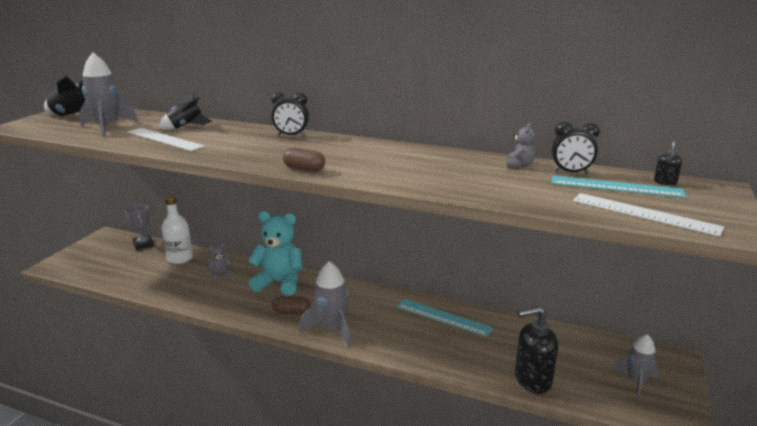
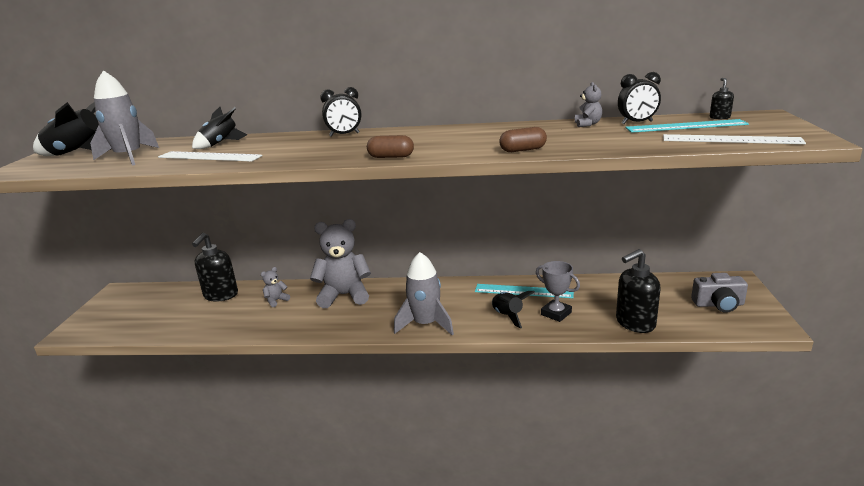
camera: 15 degrees left, 0 degrees up
(143, 244) = (169, 291): grey trophy -> grey trophy (556, 313)
(180, 258) = (220, 295): white bottle -> black soap dispenser
(279, 283) = (344, 295): turquoise teddy bear -> grey teddy bear
(292, 312) = (375, 318): brown capsule -> brown capsule (523, 150)
(412, 340) = (508, 316): none -> black rocket
(636, 381) = (718, 304): grey rocket -> grey camera

